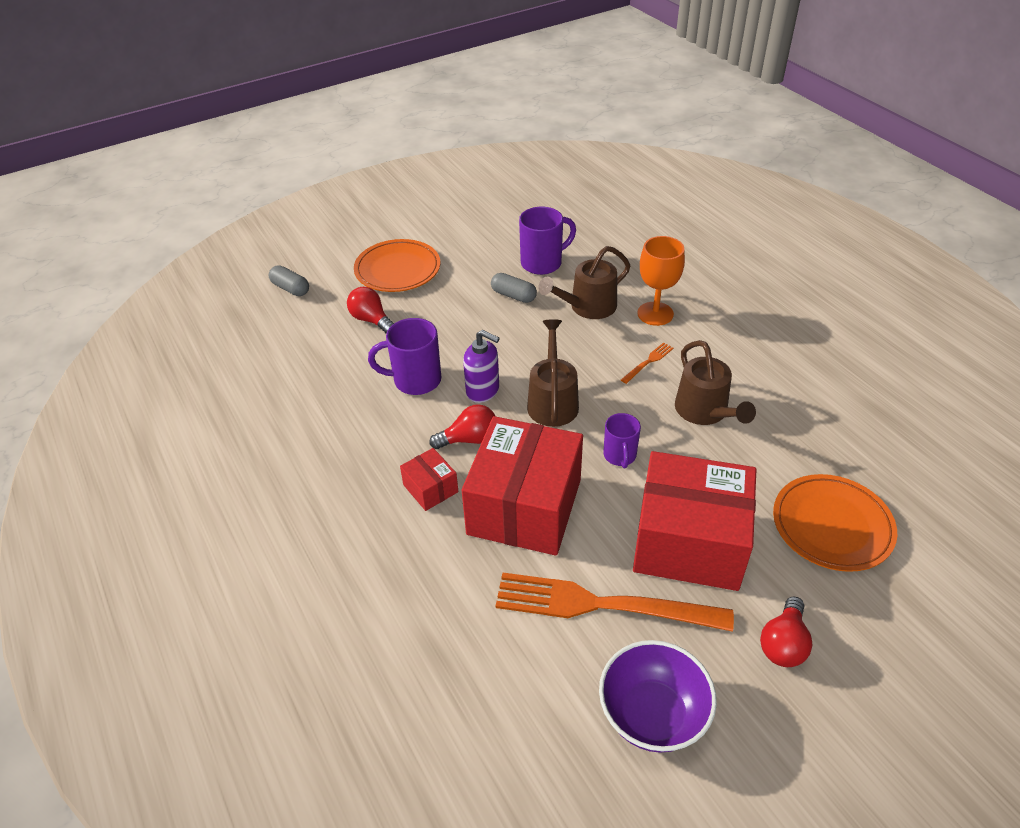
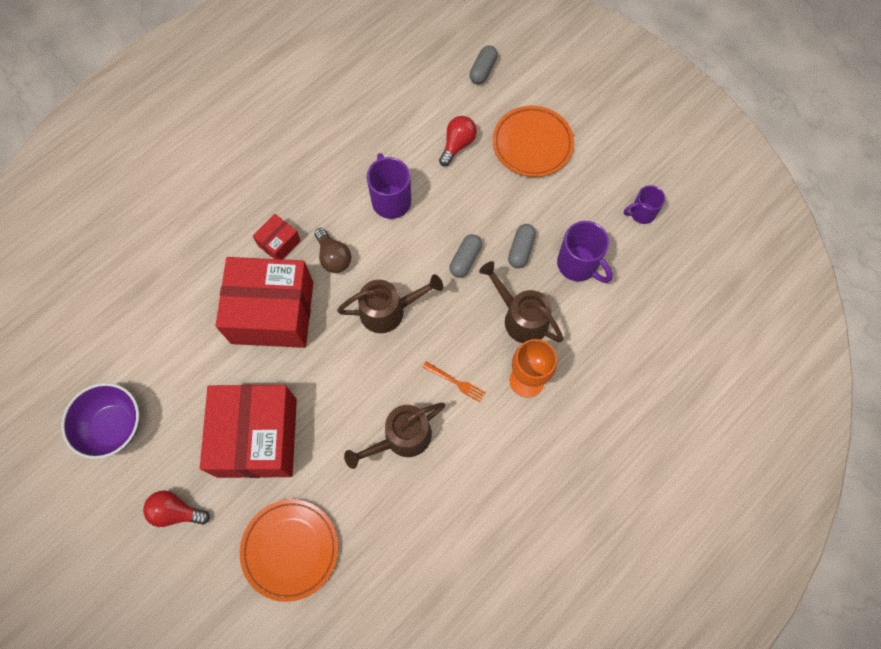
camera: 75 degrees right, 25 degrees up
(469, 439) = (333, 257): red light bulb -> brown light bulb
(483, 391) = (389, 254): purple soap dispenser -> none
(510, 335) = (465, 259): none -> grey capsule
(602, 605) = (193, 382): orange fork -> none
(620, 456) = (336, 374): purple mug -> purple mug (641, 213)

